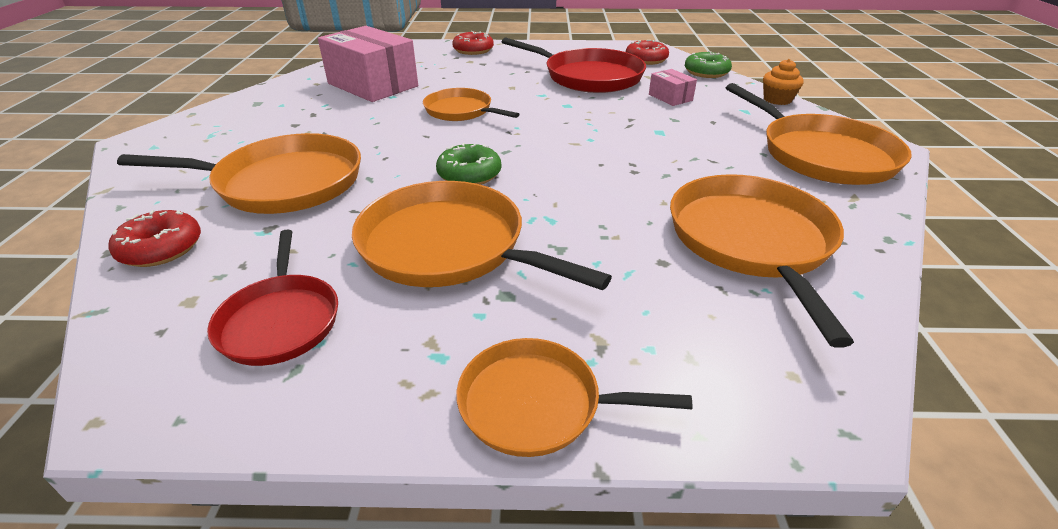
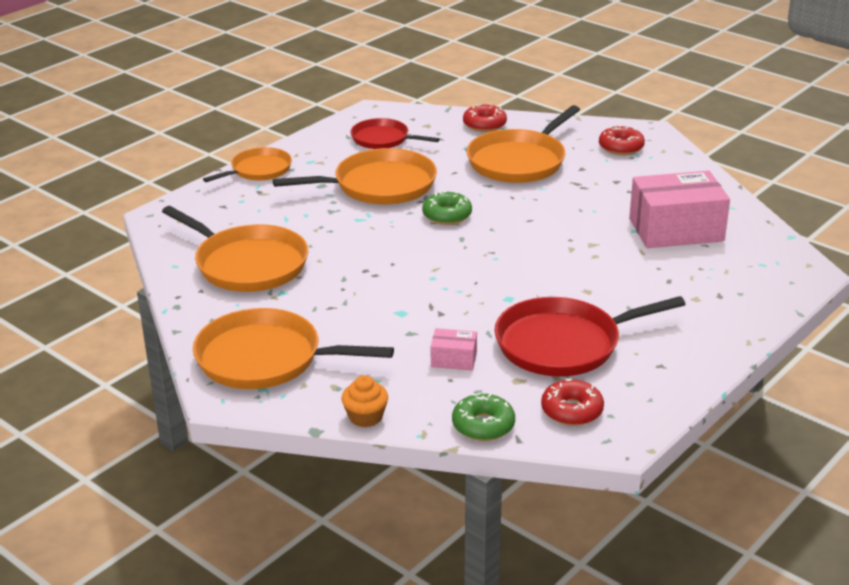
camera: 130 degrees right, 5 degrees down
(461, 111) = (559, 248): orange pan -> none
(473, 50) = (736, 315): red donut -> red donut (621, 147)

